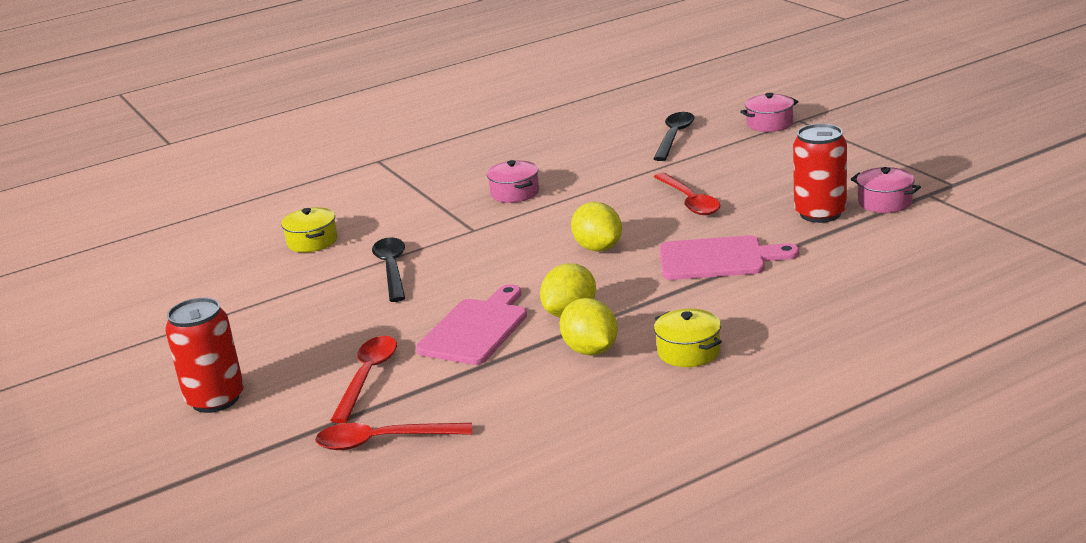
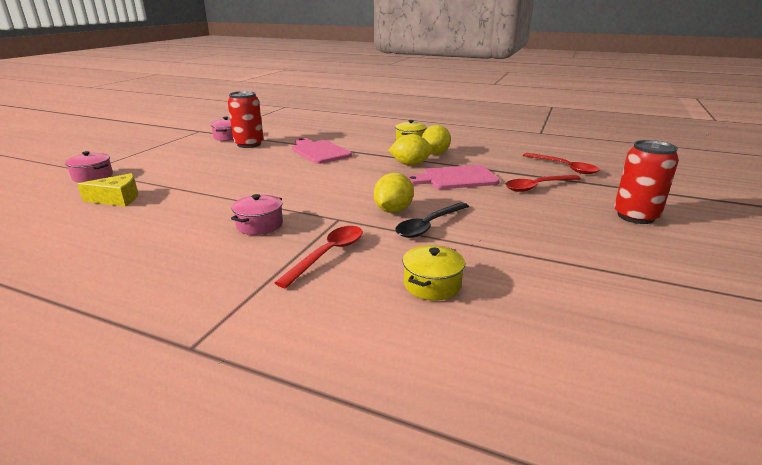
camera: 130 degrees left, 0 degrees up
(598, 248) = (331, 176): yellow lemon -> yellow lemon (393, 210)
(674, 137) = (117, 199): black spoon -> yellow cheese
(689, 201) = (247, 170): red spoon -> red spoon (328, 254)

